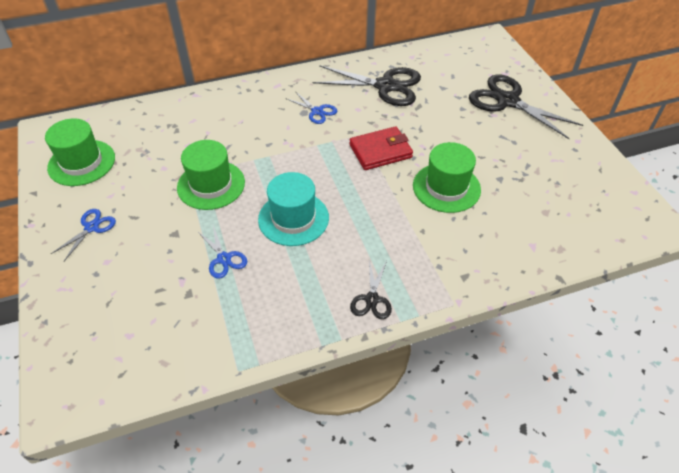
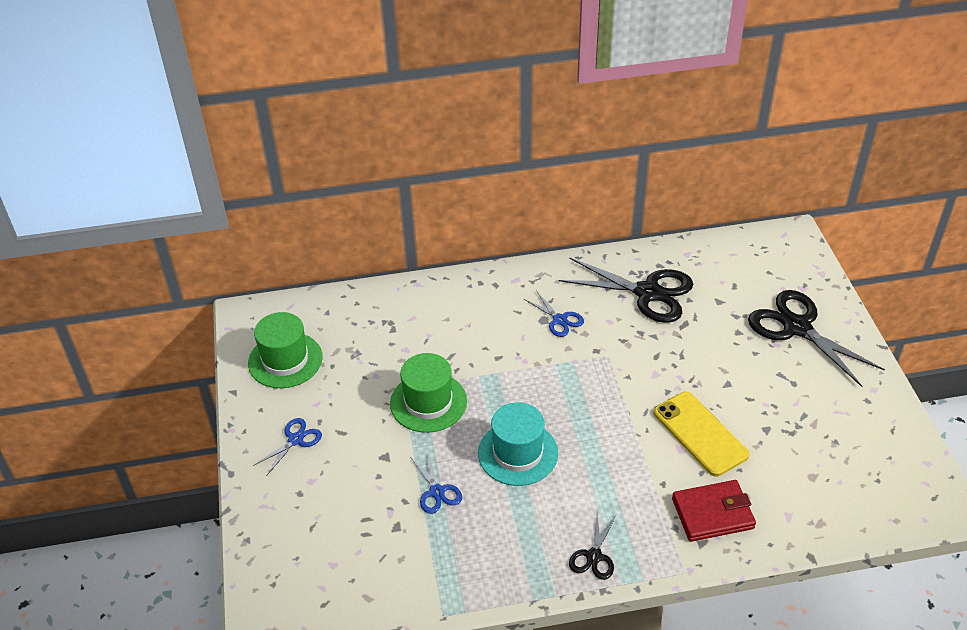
camera: 10 degrees right, 5 degrees down
(380, 151) = (629, 379): red wallet -> red wallet (712, 513)
(446, 187) = (700, 434): green hat -> yellow phone

